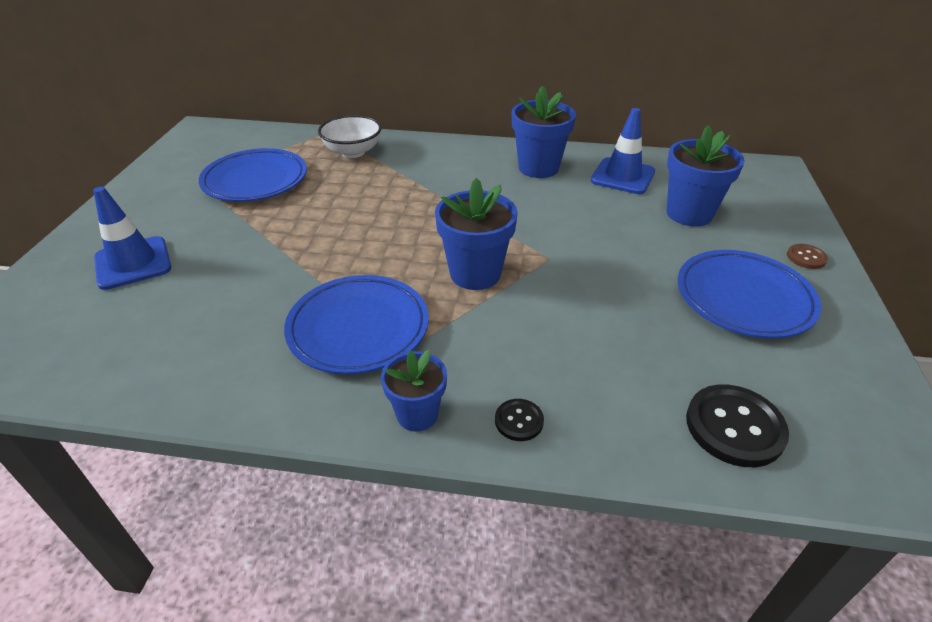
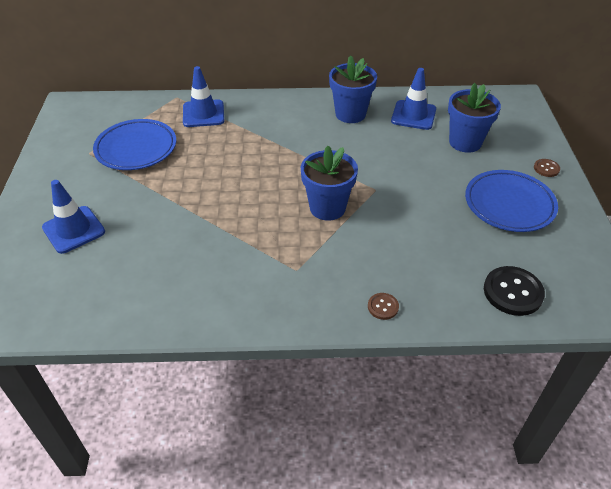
camera: 10 degrees left, 5 degrees up
(353, 152) = (203, 114): white bowl -> blue traffic cone
(358, 328) = (260, 259): blue plate -> none
(417, 414) = (318, 312): blue flower pot -> none
(519, 421) = (383, 307): black button -> brown button

